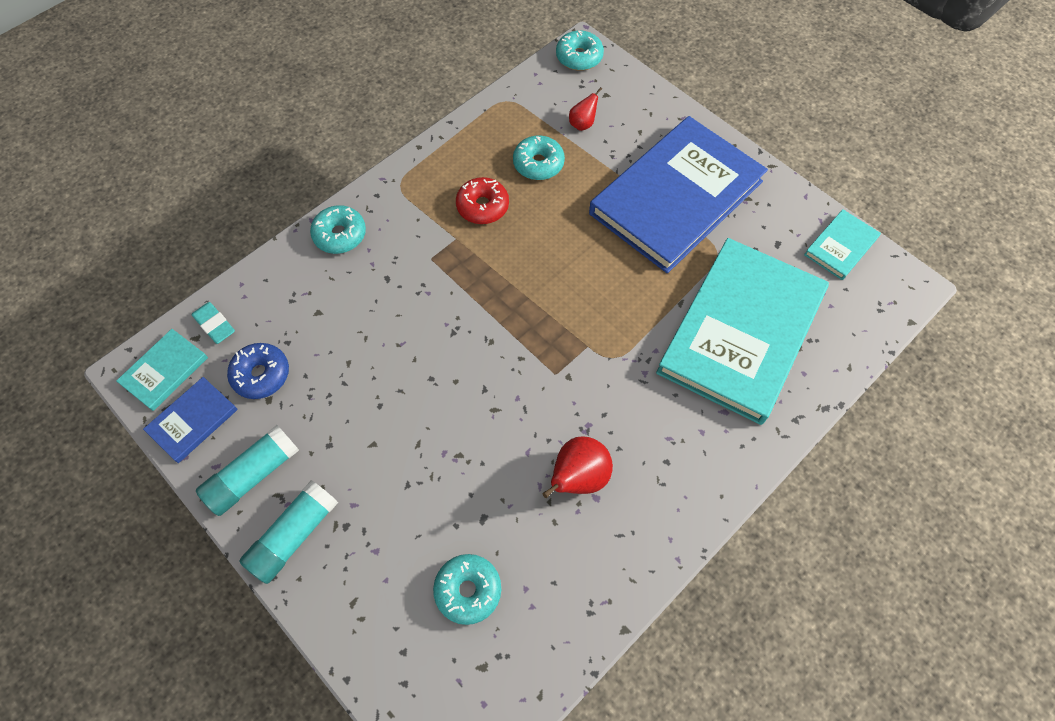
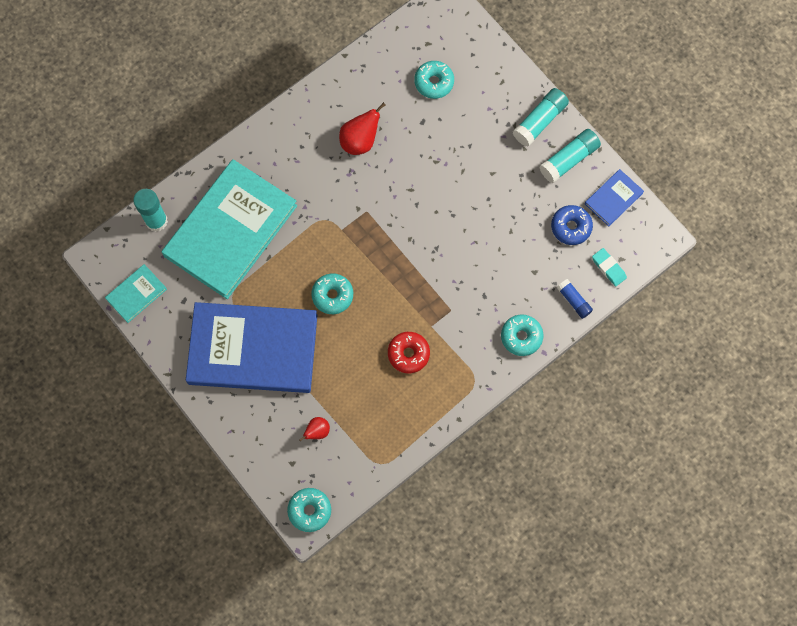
camera: 175 degrees left, 10 degrees up
(165, 371) = (638, 235): turquoise book -> none
(267, 281) = (573, 301): none -> blue glue stick
(538, 164) = (359, 392): turquoise donut -> turquoise donut (332, 295)
(676, 197) = (253, 349): blue book -> blue book turned 45 degrees clockwise
(847, 337) = (156, 221): none -> turquoise glue stick

